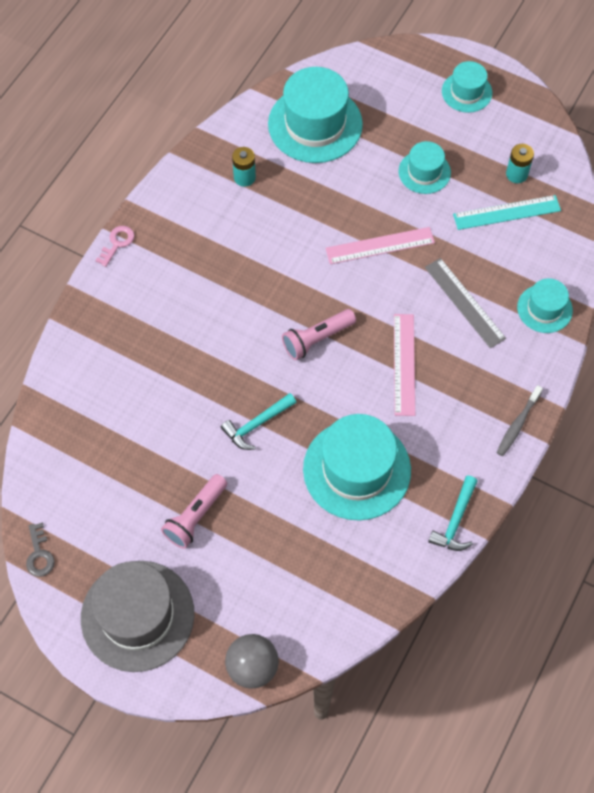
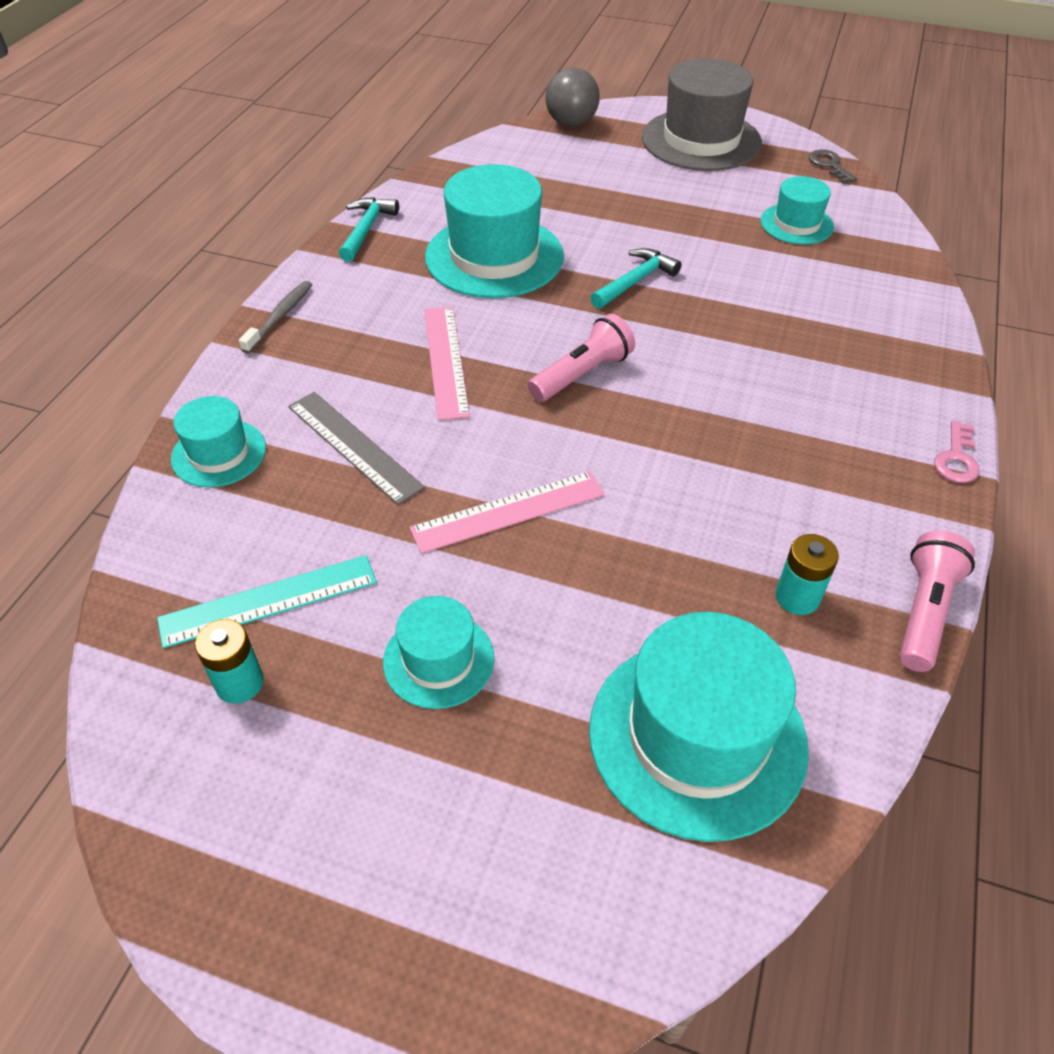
camera: 170 degrees right, 15 degrees down
(195, 516) = (675, 204): pink flashlight -> pink flashlight (924, 611)
(466, 92) = (346, 888): turquoise hat -> turquoise hat (796, 224)

